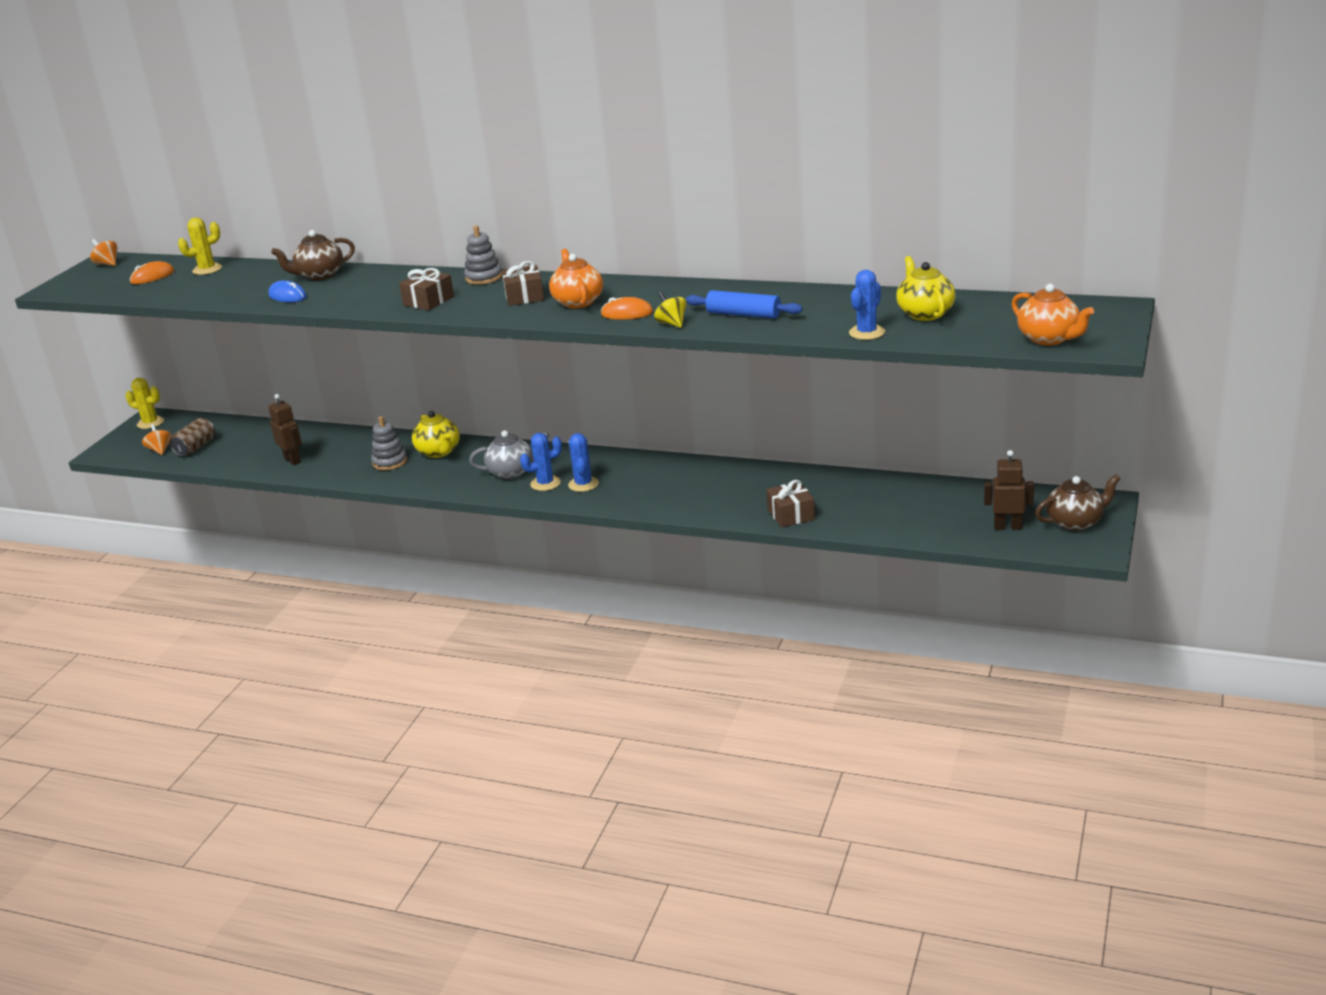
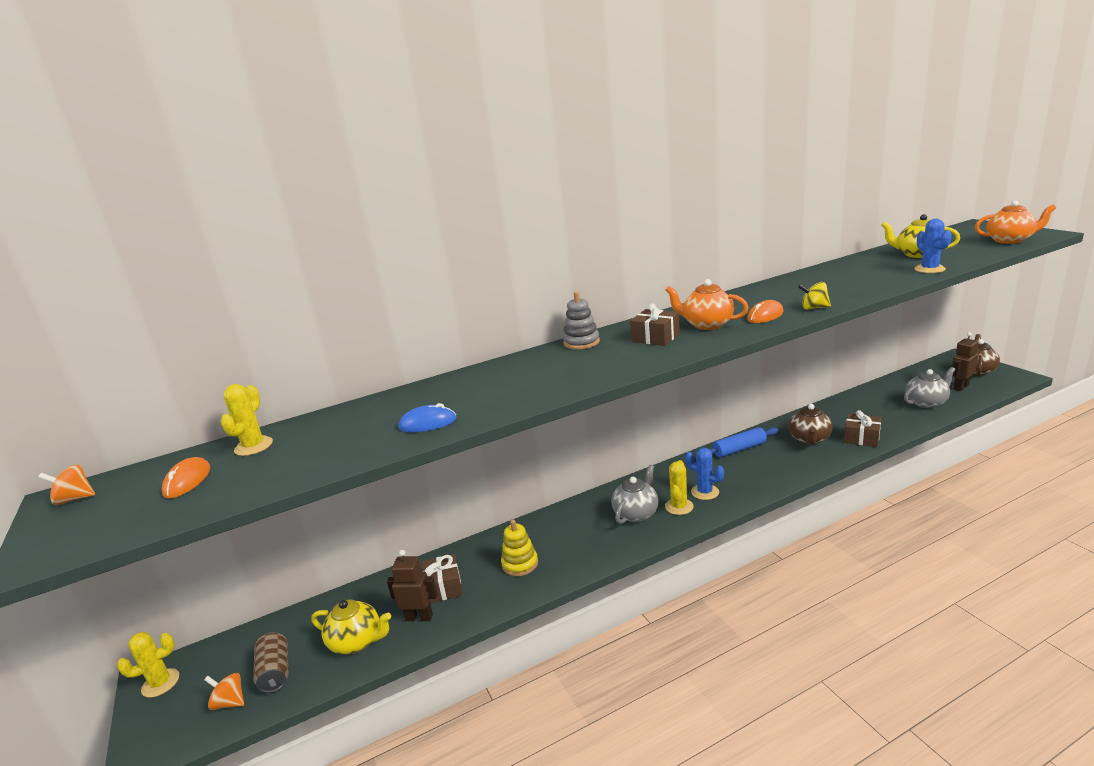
camera: 45 degrees left, 5 degrees down
(319, 275) = (413, 399): brown teapot -> brown teapot (809, 439)
(390, 462) = (520, 564): grey stacking toy -> yellow stacking toy
(428, 301) = (586, 370): brown gift -> brown gift (443, 587)
(439, 452) = (545, 533): yellow teapot -> yellow teapot (357, 642)
(545, 483) = (679, 507): blue cactus -> yellow cactus
(743, 314) = (834, 289): blue rolling pin -> blue rolling pin (739, 449)
(932, 521) = (926, 402): none -> grey teapot

